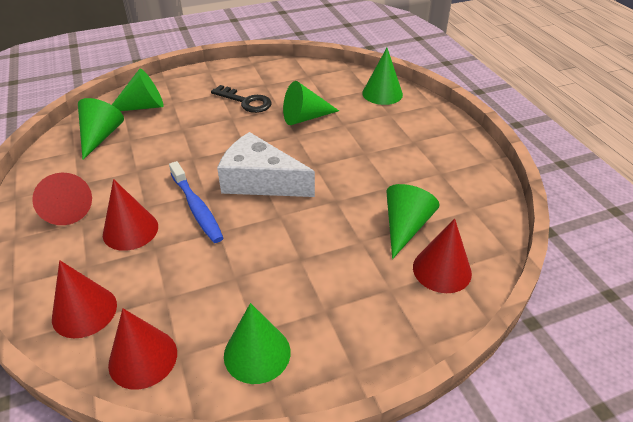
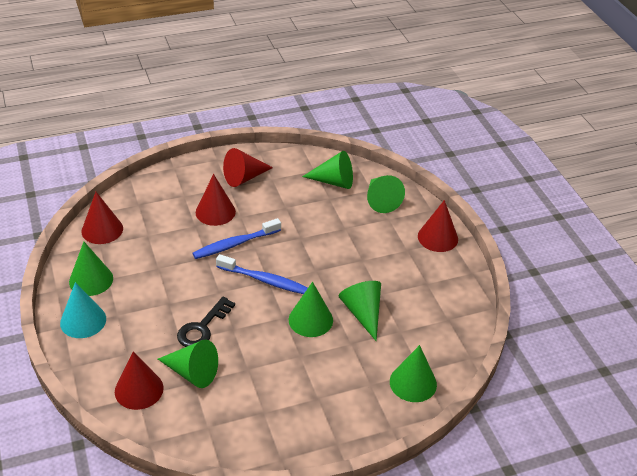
camera: 90 degrees right, 0 degrees up
(84, 311) = (144, 201): red cone -> red cone (437, 237)
(246, 101) = (391, 269): black key -> black key (202, 328)
(260, 181) = (264, 280): white cheese -> blue toothbrush
(317, 148) = (310, 320): none -> green cone
(340, 348) = (83, 321): none -> turquoise cone

